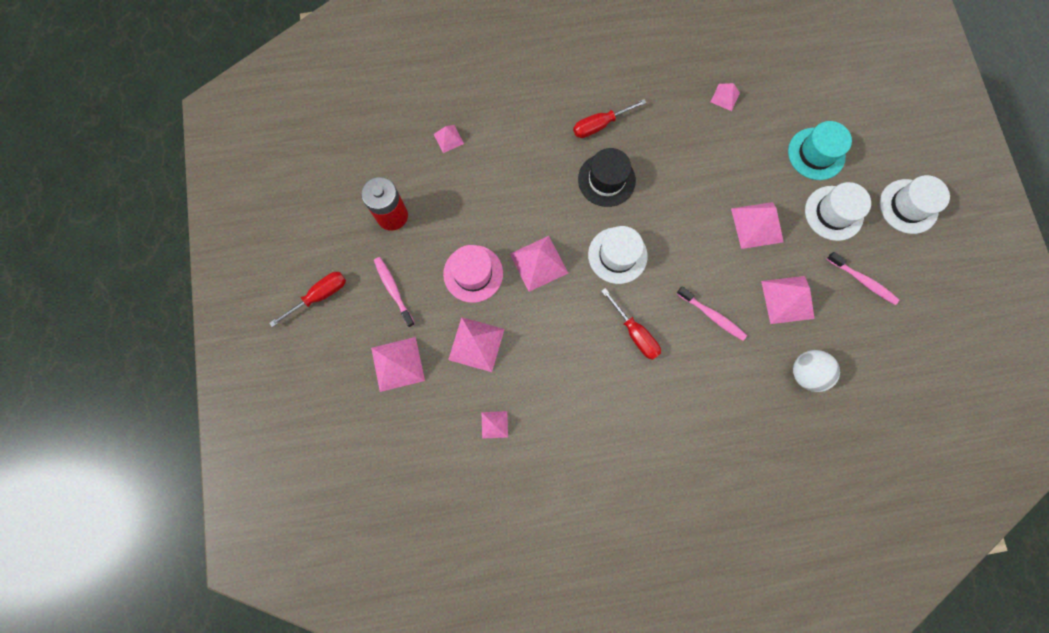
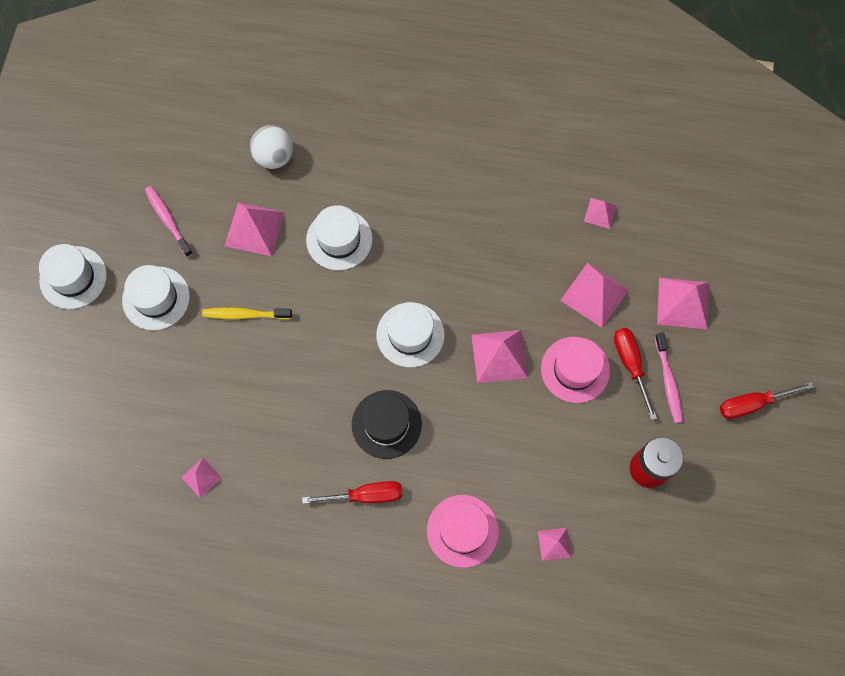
camera: 160 degrees left, 5 degrees down
(519, 125) = (462, 531): none -> pink hat
(634, 333) = (426, 250): red screwdriver -> red screwdriver (630, 365)
(712, 316) = (339, 239): pink toothbrush -> white hat
(757, 225) = (245, 314): pink pyramid -> yellow toothbrush
(816, 154) = (136, 370): turquoise hat -> none

